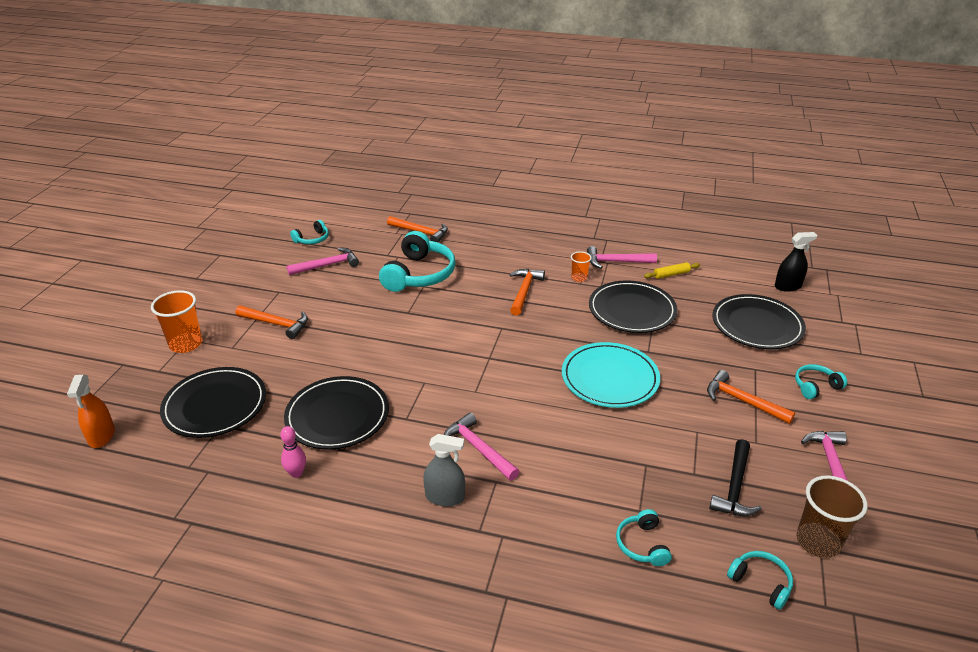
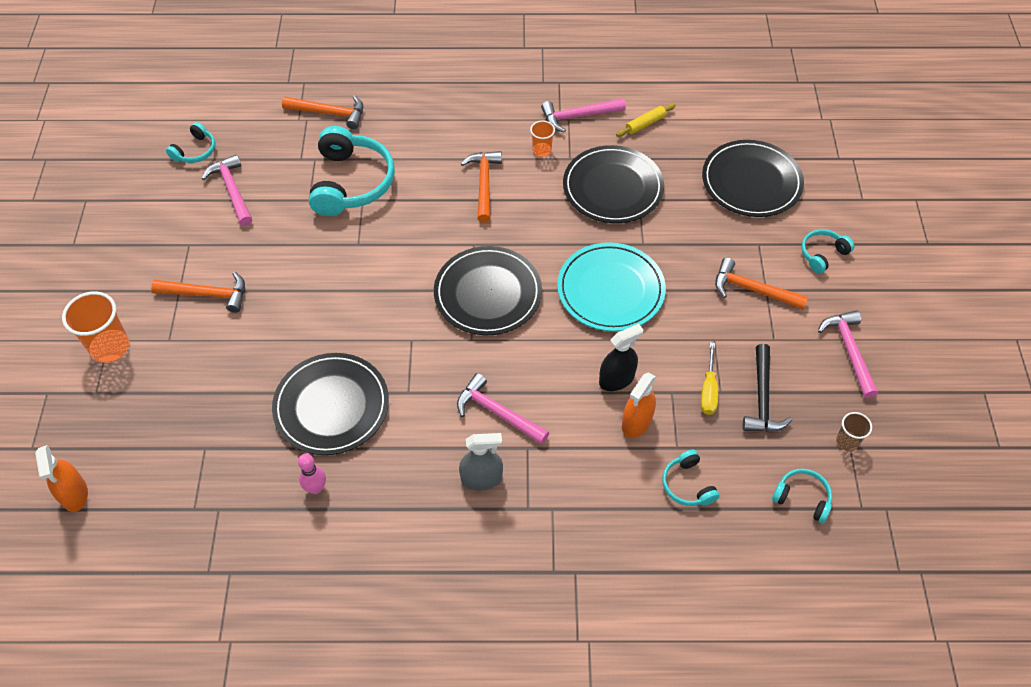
camera: 15 degrees left, 20 degrees up
(215, 405) = (186, 424): black plate -> black plate (488, 293)
(327, 265) = (232, 190): pink hammer -> pink hammer turned 75 degrees counterclockwise
(605, 482) = (636, 422): none -> orange spray bottle
(682, 470) = (708, 390): none -> yellow screwdriver
(788, 286) = (775, 117): black spray bottle -> black spray bottle (616, 379)
(817, 542) = (847, 442): brown cup -> brown cup, size x0.55

